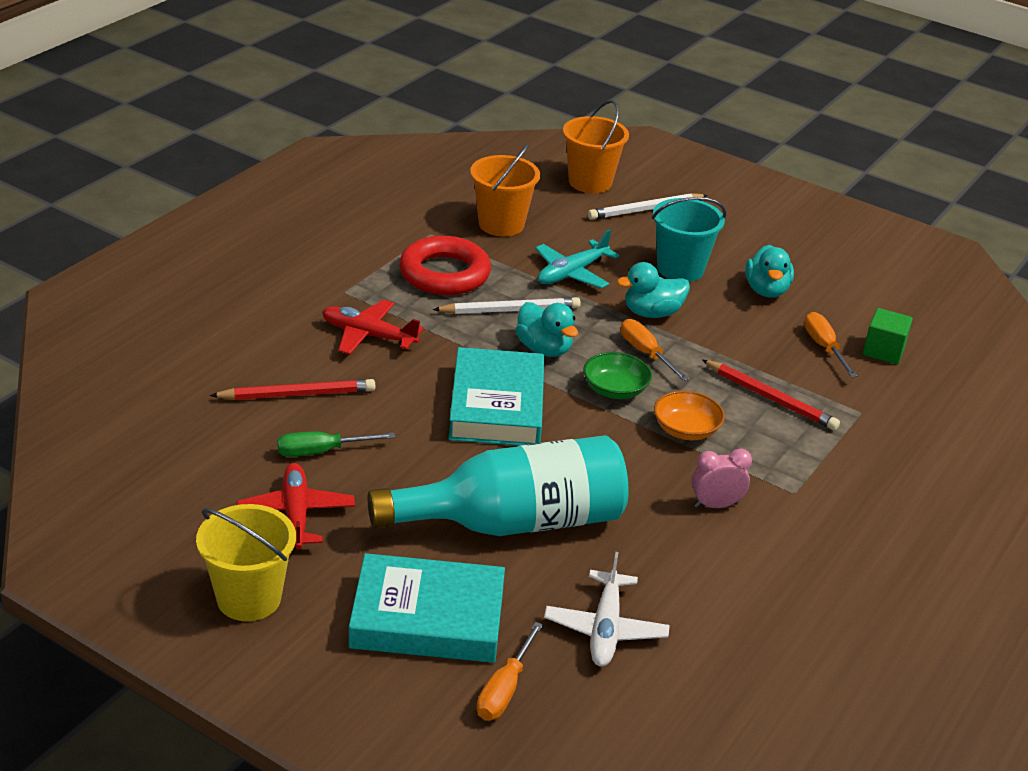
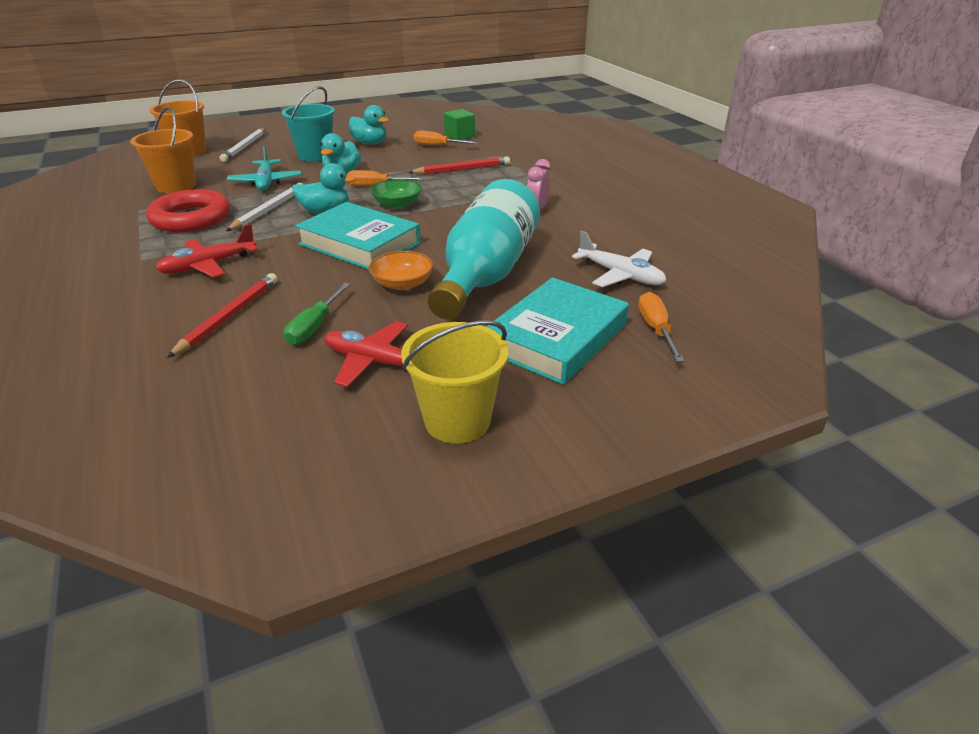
camera: 55 degrees left, 0 degrees up
(504, 690) = (656, 329): orange screwdriver -> orange screwdriver turned 150 degrees counterclockwise
(686, 430) = (461, 197): orange bowl -> orange bowl (402, 283)

